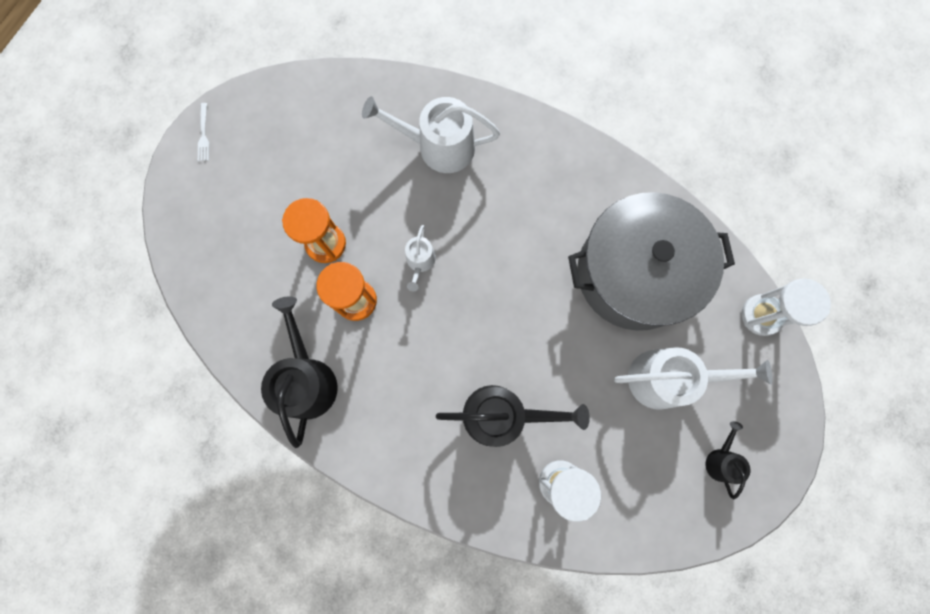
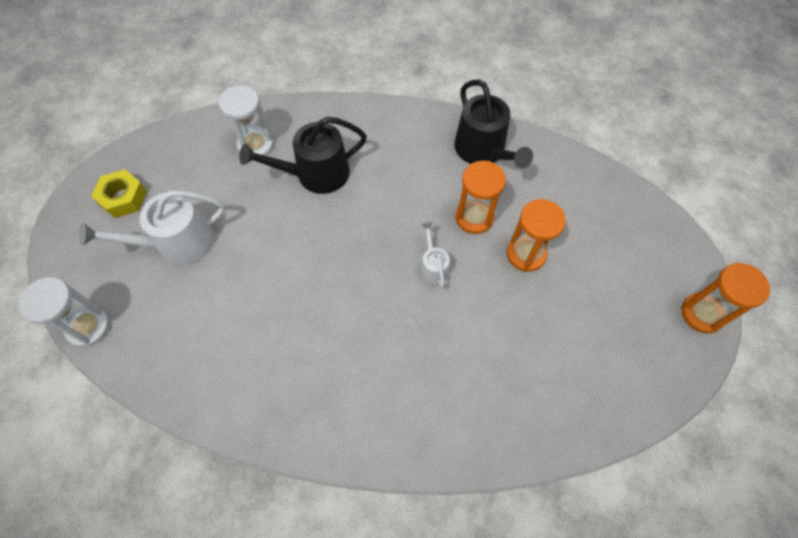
camera: 160 degrees right, 15 degrees down
(204, 135) = (702, 314): white fork -> orange hourglass
(439, 146) = (464, 387): white watering can -> none
(634, 273) = (223, 325): grey pot -> none
(721, 460) = (123, 198): black watering can -> yellow nut

